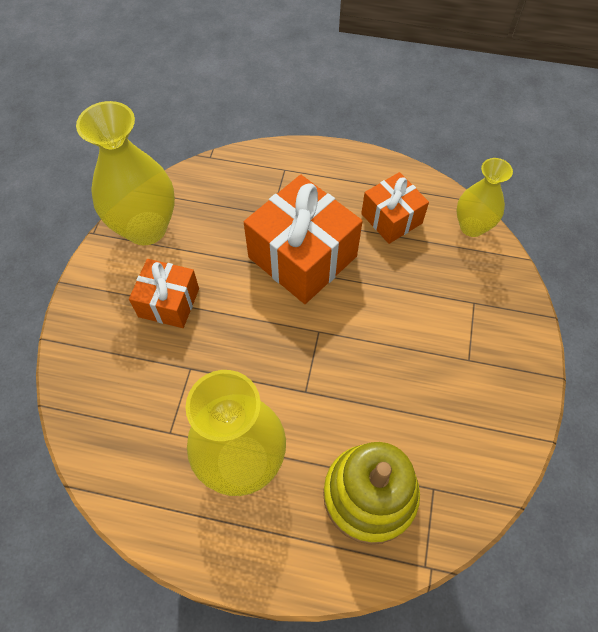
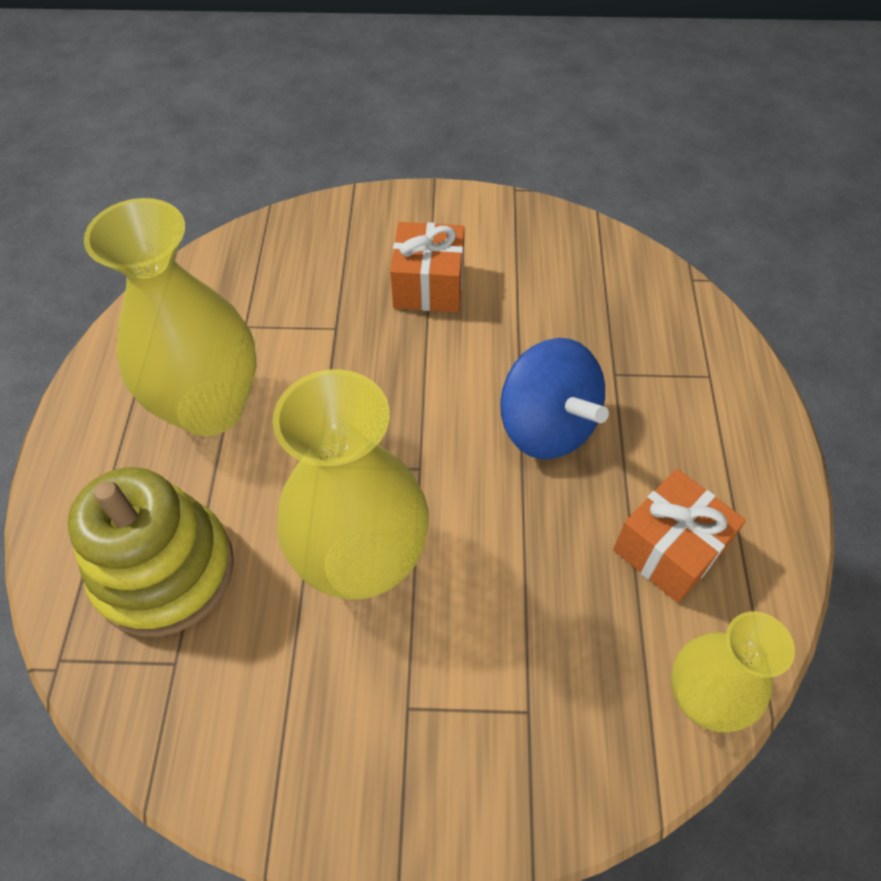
camera: 80 degrees right, 5 degrees down
(146, 228) = (539, 237): yellow vase -> yellow vase (362, 563)
(302, 257) = (547, 426): orange gift -> blue spinning top

